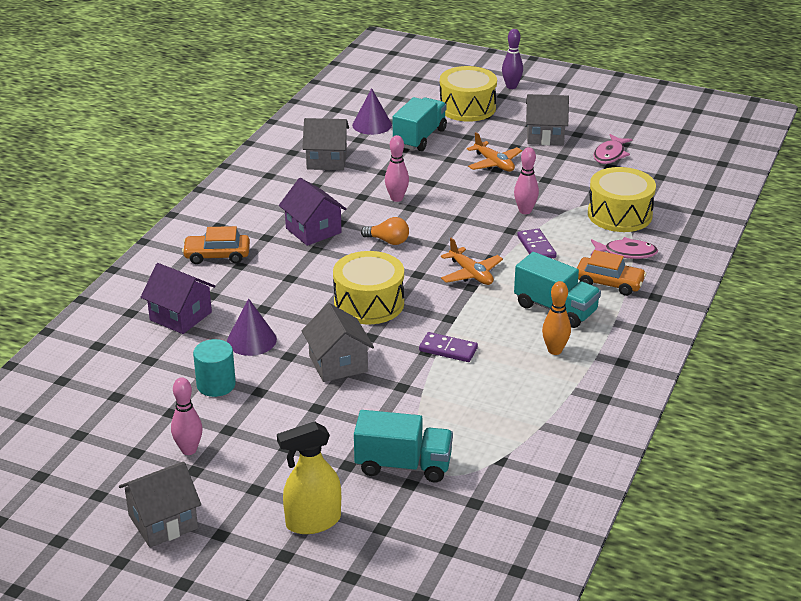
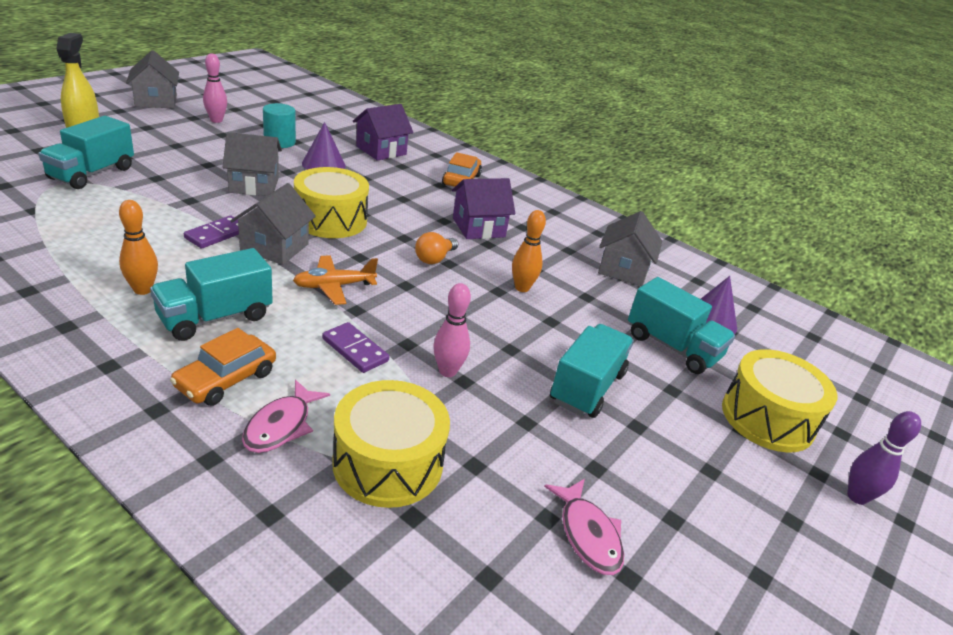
camera: 100 degrees right, 0 degrees up
(396, 198) = (522, 288): pink bowling pin -> orange bowling pin
(494, 163) = (587, 387): orange plane -> turquoise truck
(536, 247) = (355, 350): purple domino -> purple domino turned 45 degrees clockwise
(545, 136) = (669, 473): grey house -> grey house (274, 247)
(610, 155) = (588, 535): pink fish -> pink fish turned 150 degrees counterclockwise

